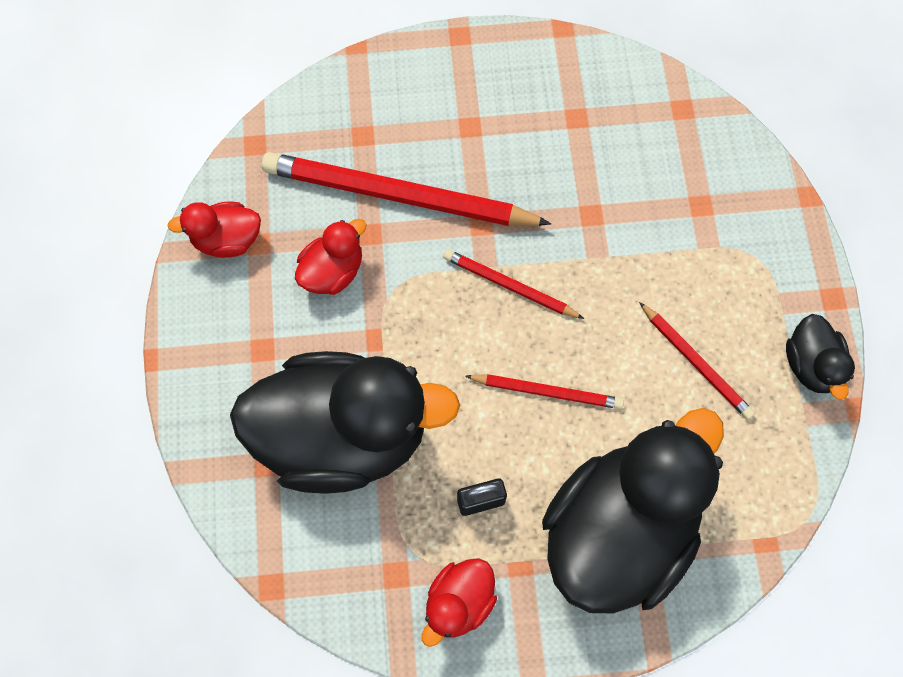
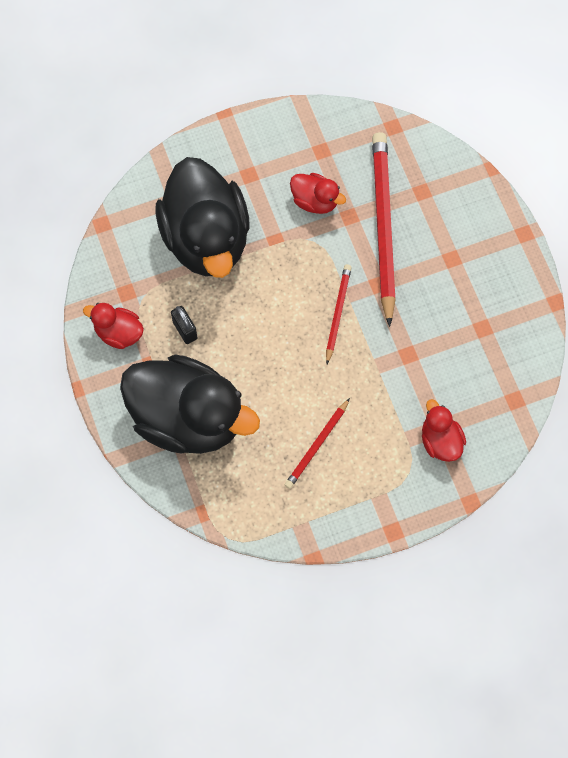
camera: 75 degrees right, 0 degrees up
(227, 240) = (318, 131): red duck -> red duck (440, 441)
(546, 392) = (269, 353): red pencil -> none
(810, 365) = (337, 523): black duck -> none

